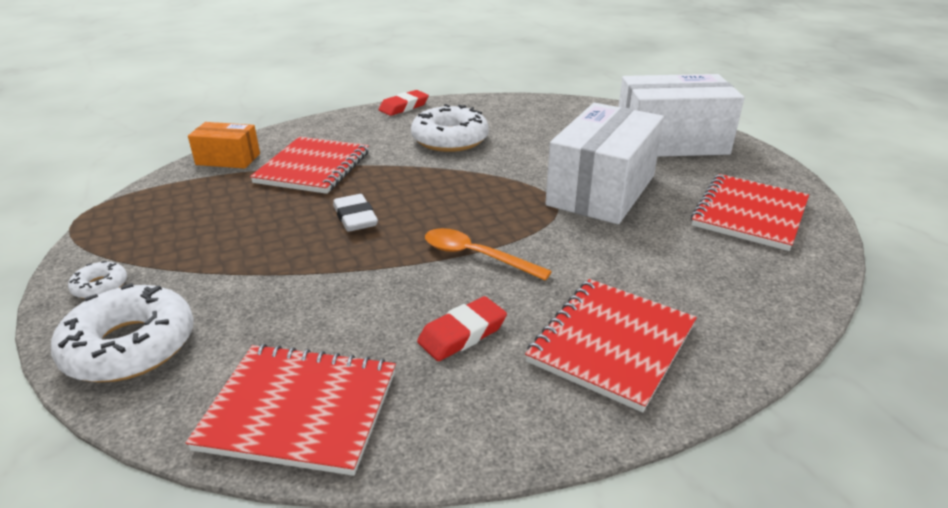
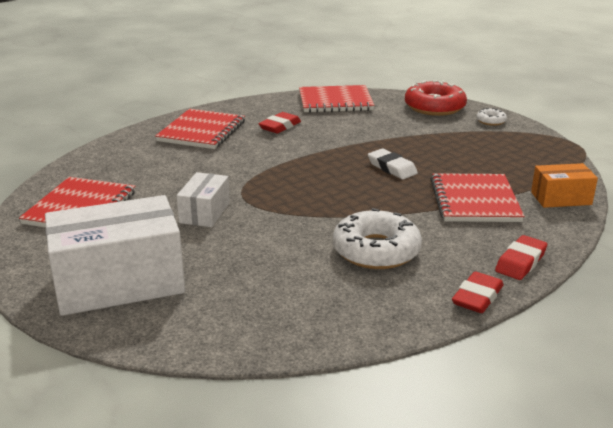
camera: 165 degrees right, 5 degrees down
(130, 346) = (434, 107): white donut -> red donut
(345, 120) = (520, 262): none -> red eraser
(476, 256) = (290, 157): orange spoon -> none
(601, 190) = (204, 213): white box -> white box, size x0.51

